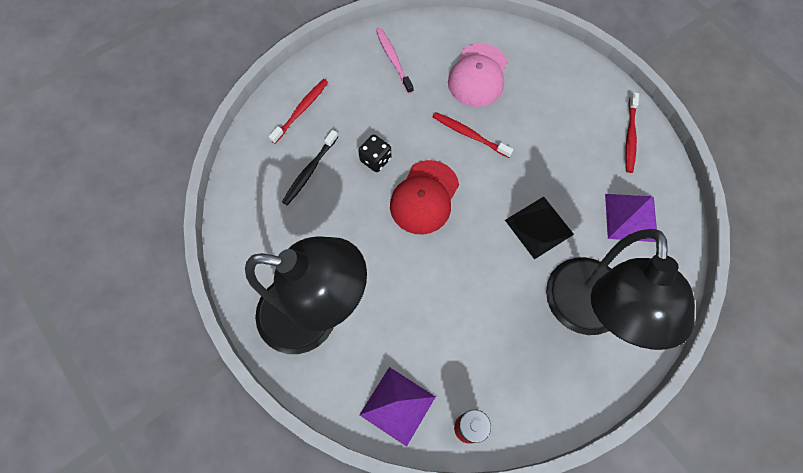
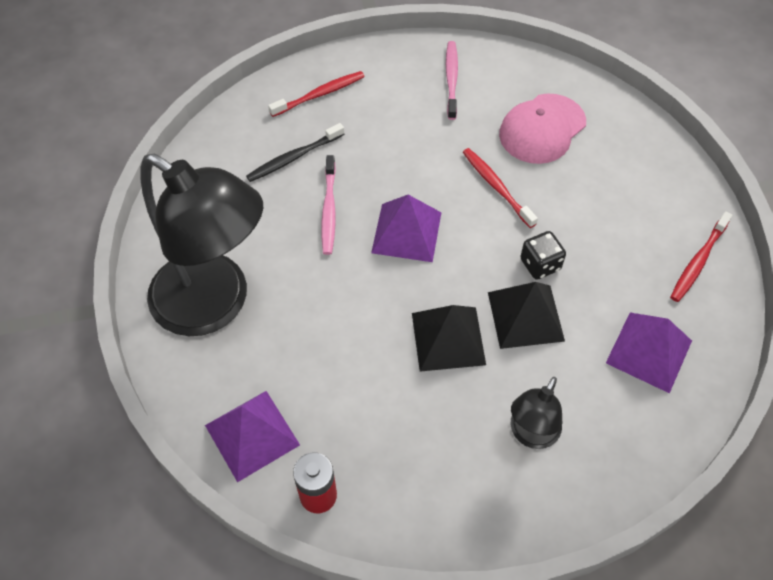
camera: 25 degrees right, 10 degrees down
(359, 203) = (329, 210): none -> pink toothbrush
(375, 160) = (373, 173): black dice -> black dice (540, 264)
(424, 197) = (406, 232): red cap -> purple pyramid
(496, 267) = (448, 338): none -> black pyramid
(586, 314) = (530, 434): black lamp -> black lamp, size x0.48

